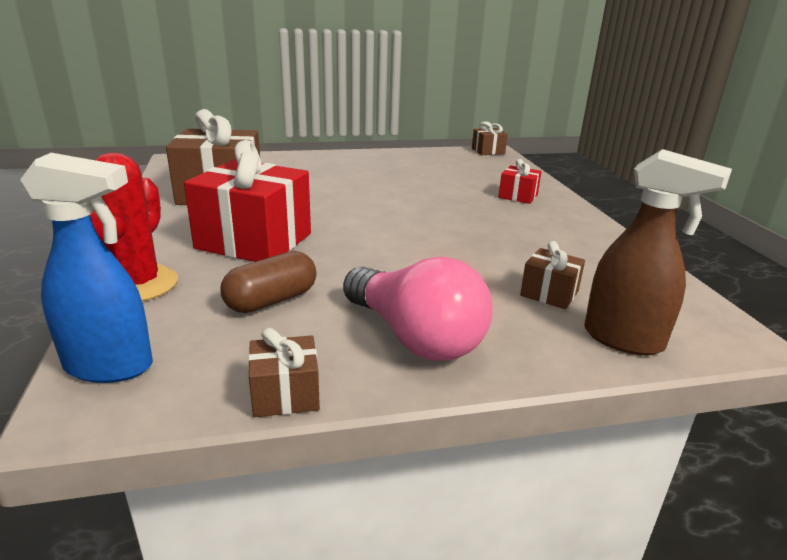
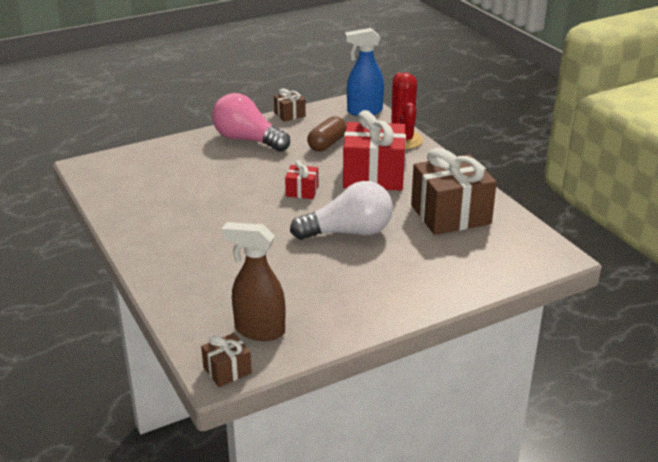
camera: 165 degrees right, 5 degrees up
(345, 197) = (348, 232): none -> white light bulb
(518, 196) = (191, 268): red gift -> red gift (302, 191)
(549, 293) = (179, 172): brown gift -> none
(624, 340) = (146, 155): brown spray bottle -> brown spray bottle (259, 330)

